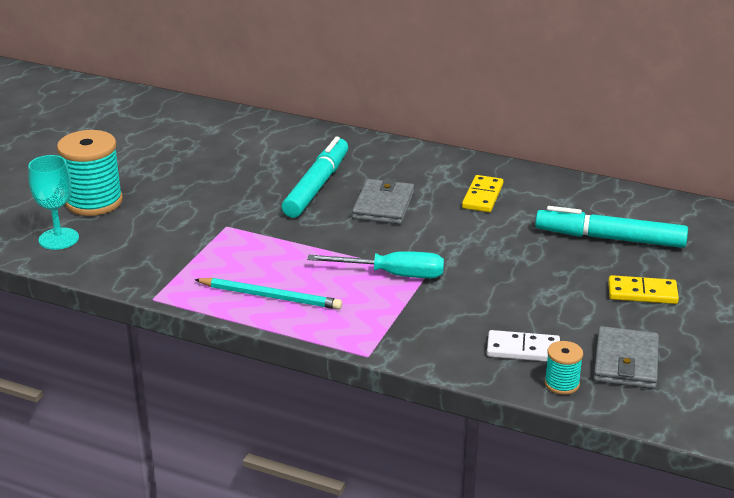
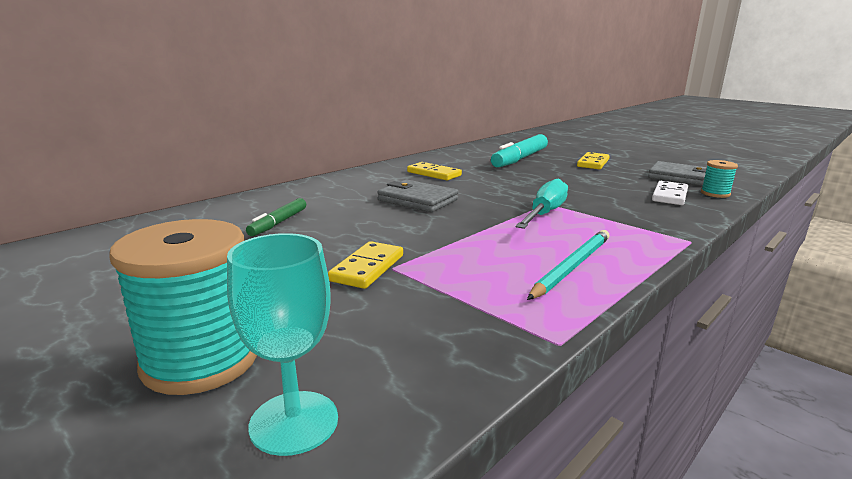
camera: 70 degrees left, 10 degrees down
(221, 217) = (367, 268): none -> yellow domino
(281, 163) = (278, 223): none -> green marker
(317, 186) = (351, 216): turquoise marker -> none

